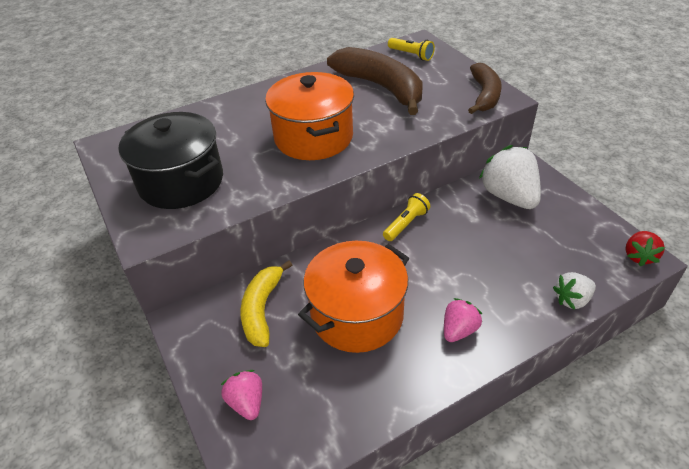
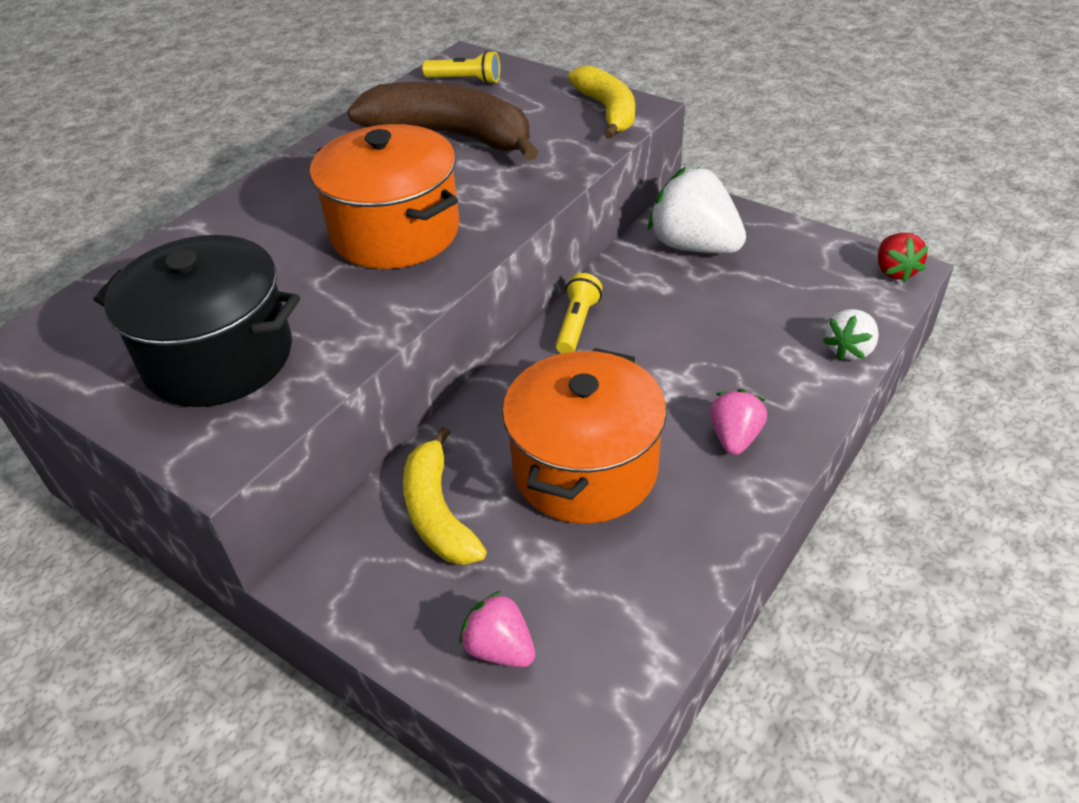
camera: 25 degrees left, 0 degrees up
(484, 95) = (608, 111): brown banana -> yellow banana

